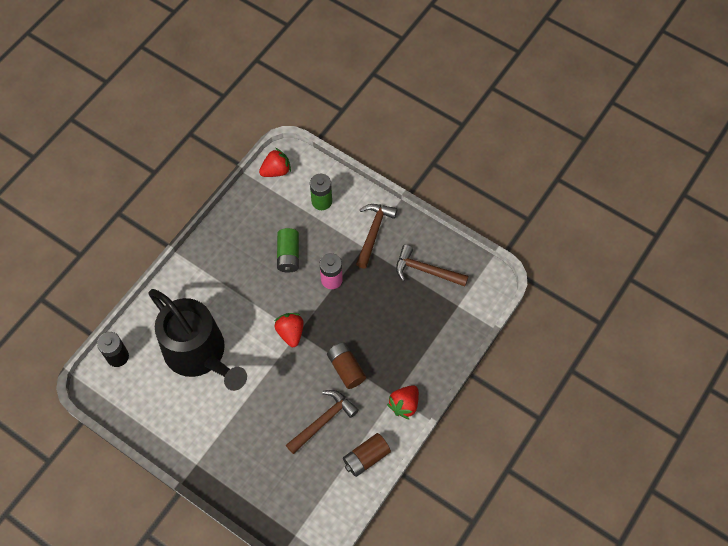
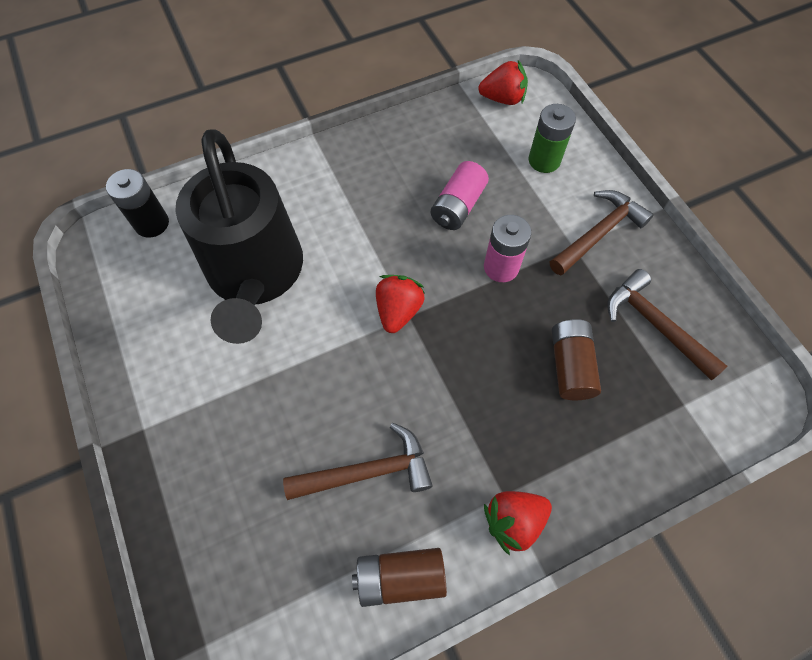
camera: 30 degrees right, 0 degrees up
(288, 255) = (458, 206): green battery -> pink battery
(346, 369) = (450, 408): brown battery -> brown battery (570, 366)

